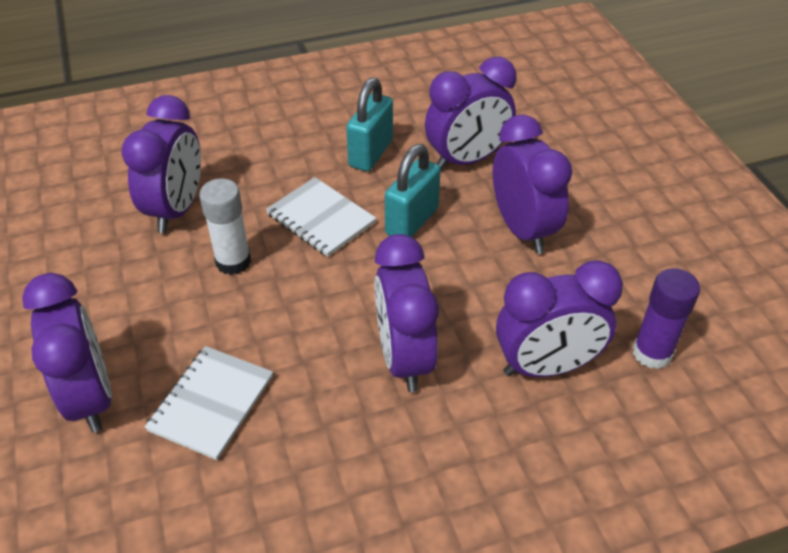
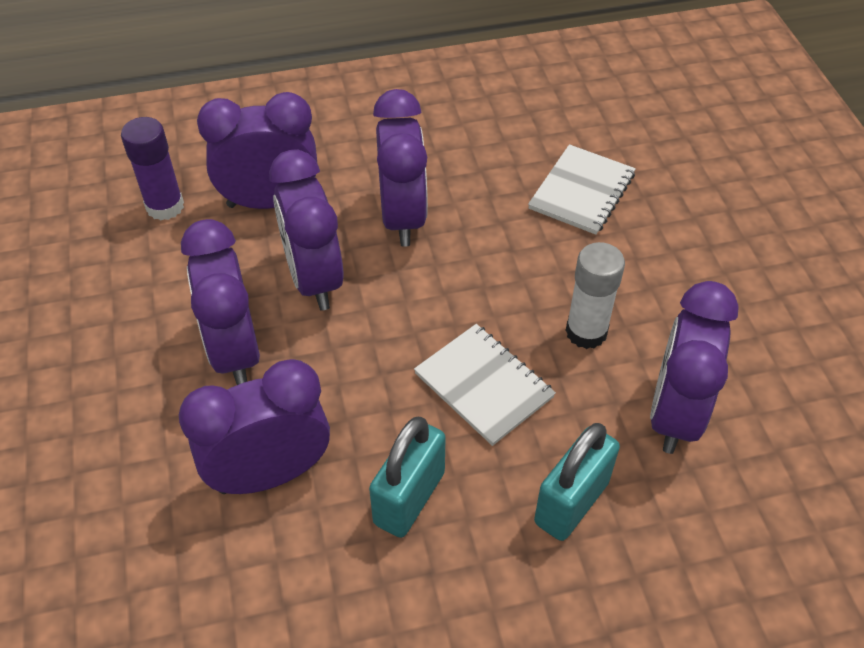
camera: 175 degrees left, 5 degrees up
(90, 397) = (694, 203): purple clock -> purple clock (314, 279)
(412, 221) = (368, 373): turquoise padlock -> turquoise padlock (571, 502)

